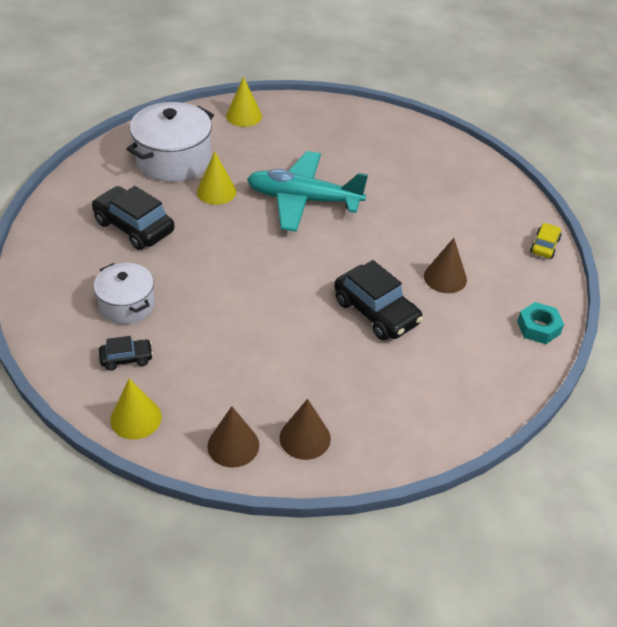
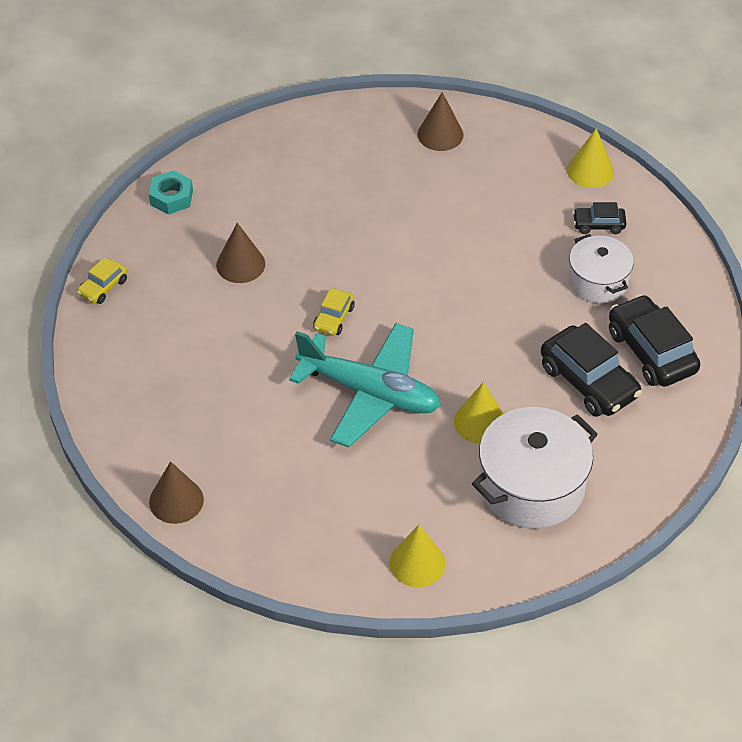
camera: 165 degrees left, 5 degrees up
(233, 445) = (505, 137): brown cone -> brown cone (176, 500)
(350, 246) = (333, 318): none -> yellow car
(376, 312) = (333, 236): black car -> black car (651, 351)

